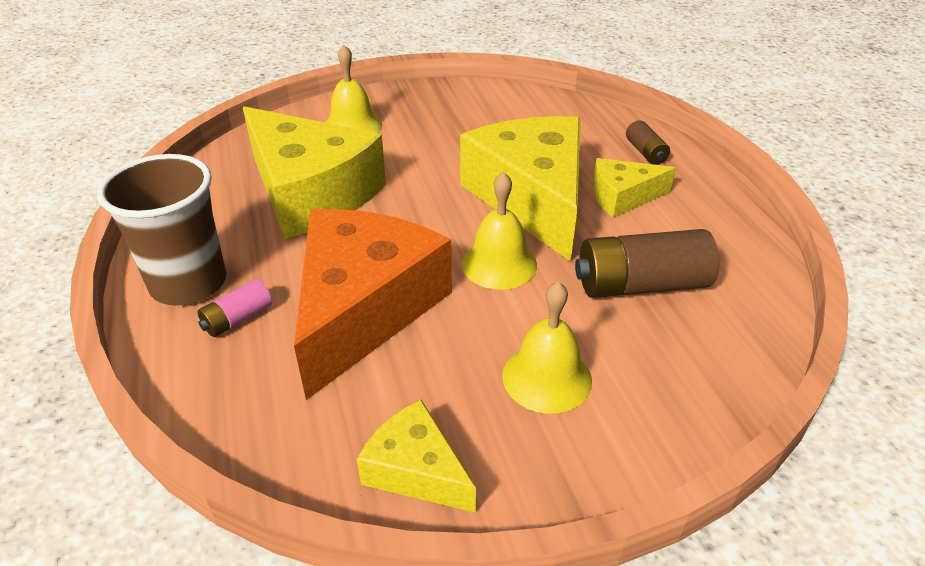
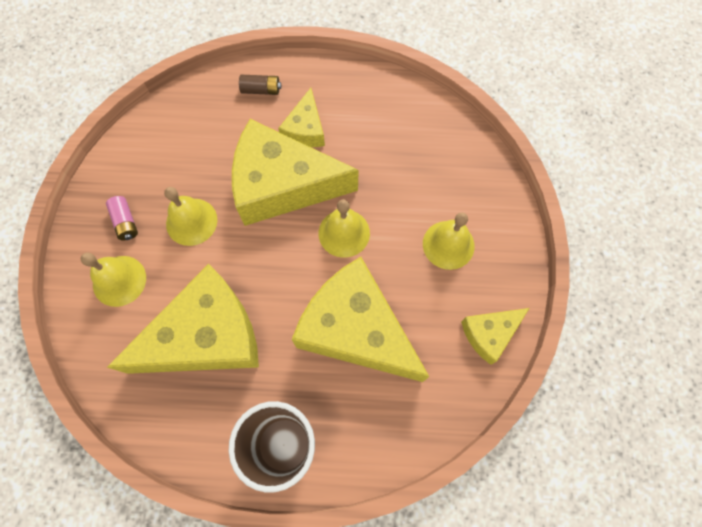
camera: 70 degrees left, 30 degrees up
(238, 319) = (336, 413): pink battery -> pink battery (125, 222)
(363, 309) = (356, 329): orange cheese -> yellow cheese
(443, 149) = (191, 221): none -> yellow bell
(640, 285) = (394, 162): brown battery -> none

